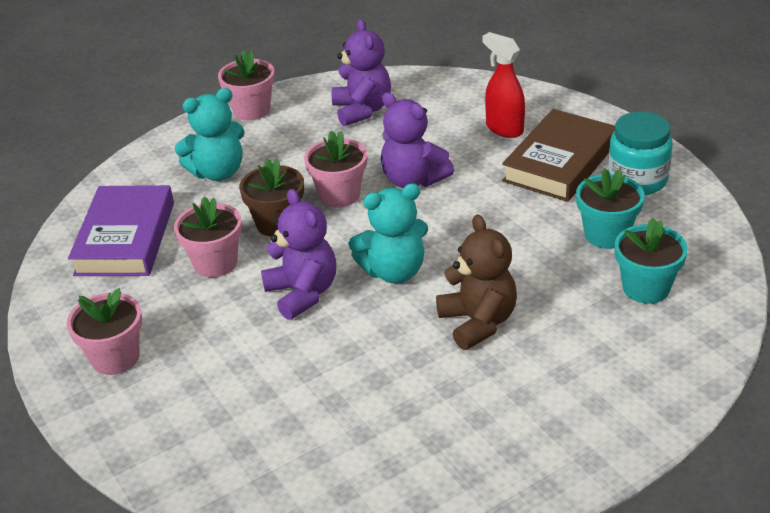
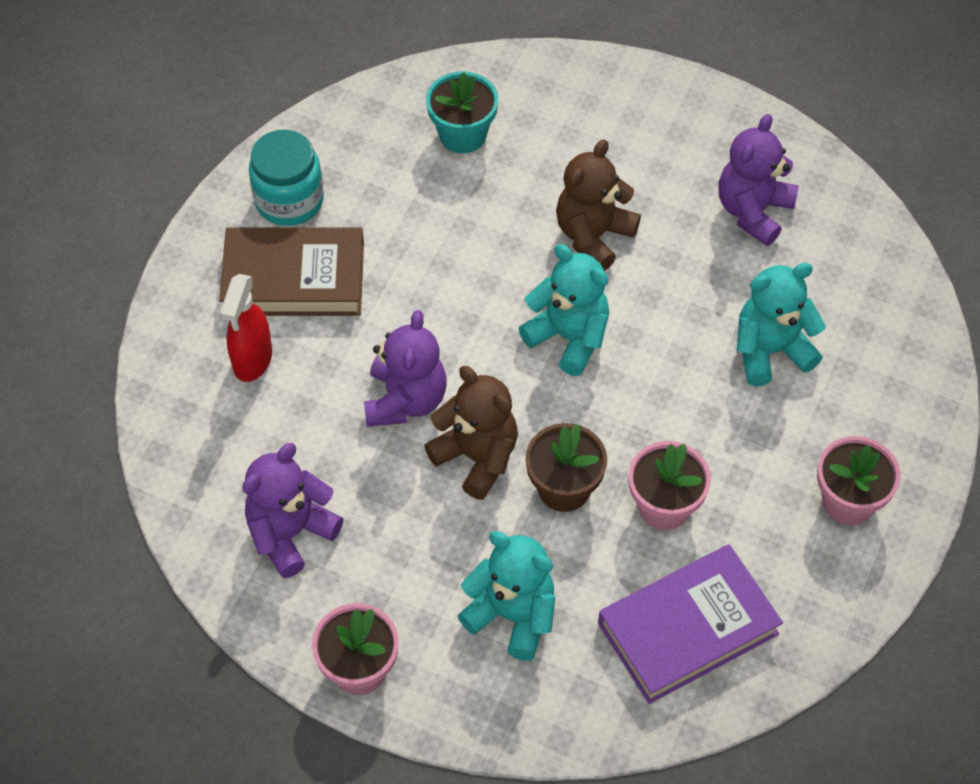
camera: 125 degrees left, 20 degrees up
(277, 377) = (770, 351): none -> turquoise teddy bear
(303, 293) = (652, 397): purple teddy bear -> purple teddy bear (753, 211)
(339, 195) = (477, 457): pink flower pot -> brown teddy bear
(606, 235) = (400, 191): turquoise flower pot -> none

